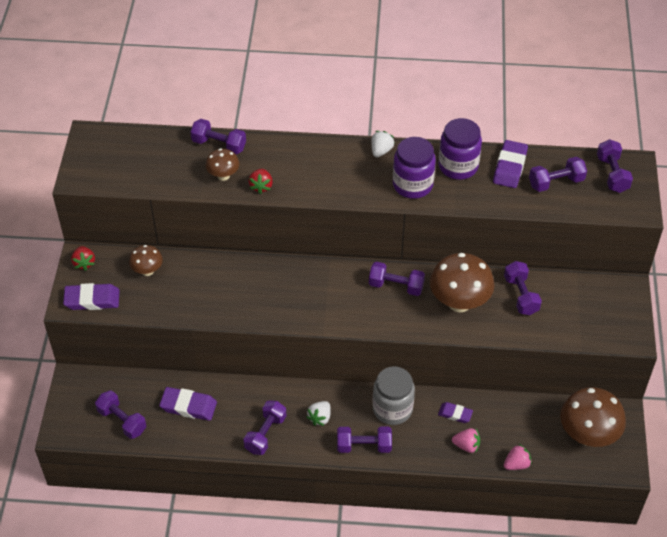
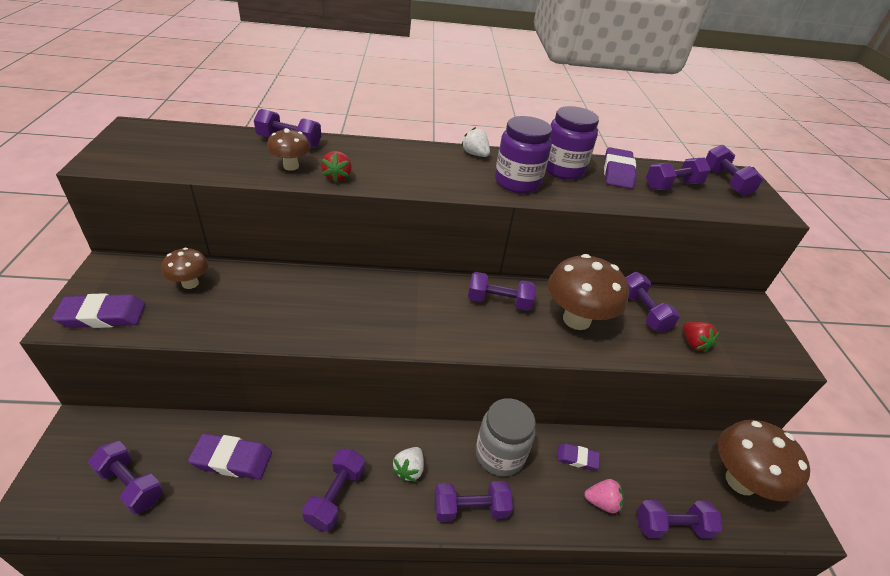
camera: 10 degrees left, 10 degrees down
(84, 263) = (107, 274): red strawberry -> red strawberry (693, 343)
(381, 151) = (475, 154): white strawberry -> white strawberry turned 60 degrees counterclockwise
(516, 464) = (672, 526): pink strawberry -> purple dumbbell

